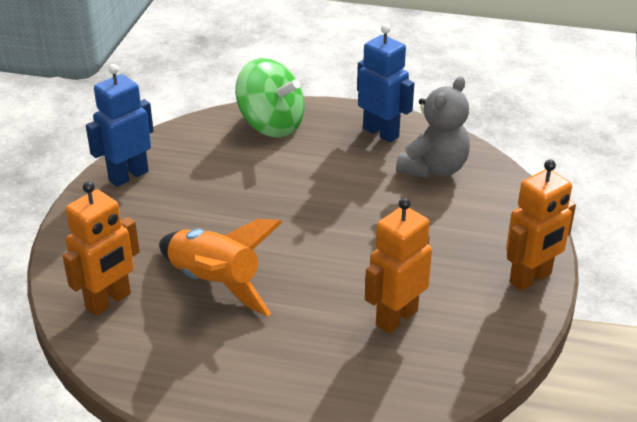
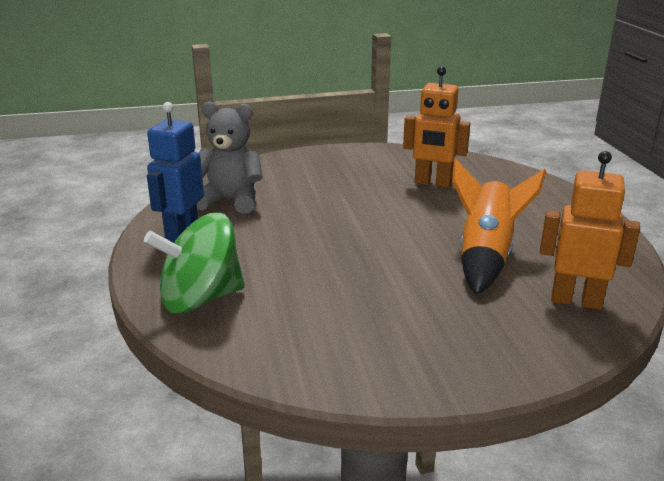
camera: 115 degrees left, 10 degrees down
(128, 176) = (383, 368): blue robot -> none
(271, 125) = (200, 299): green spinning top -> green spinning top turned 120 degrees counterclockwise
(531, 278) = (343, 153): orange robot -> none

